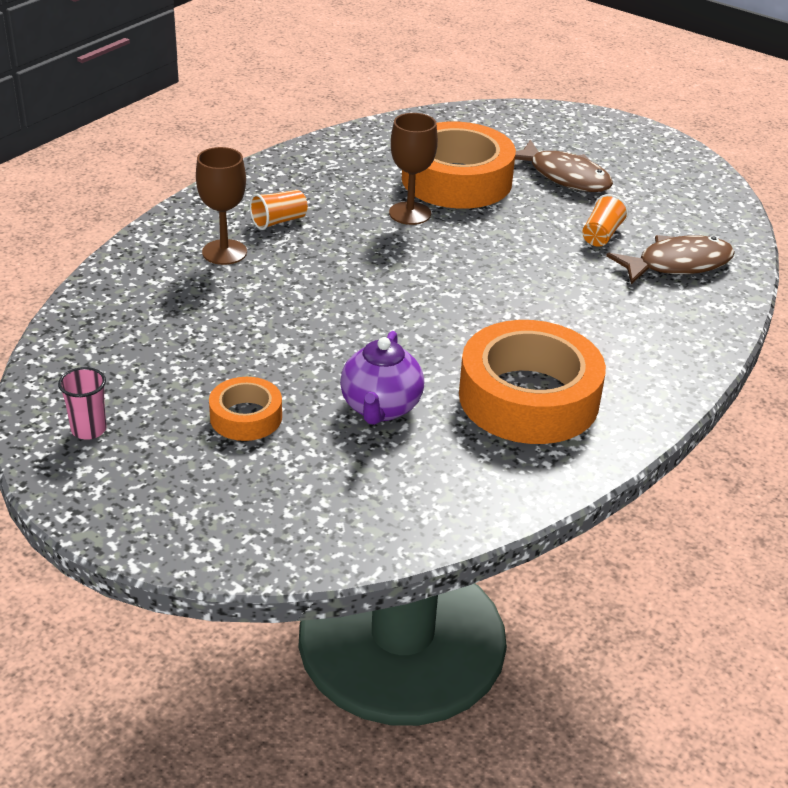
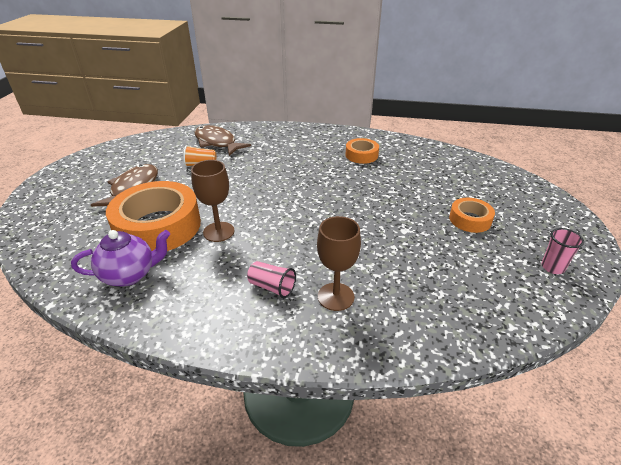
camera: 115 degrees left, 0 degrees up
(279, 221) = (272, 287): orange cup -> pink cup
(380, 408) = (413, 186): purple teapot -> purple teapot (130, 275)
(528, 398) = (361, 155): orange tape -> orange tape, size x0.50

